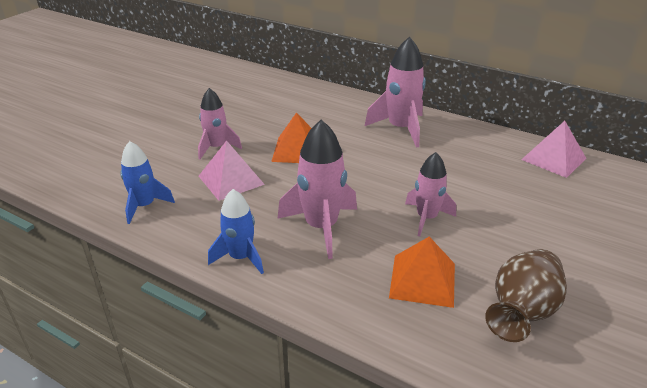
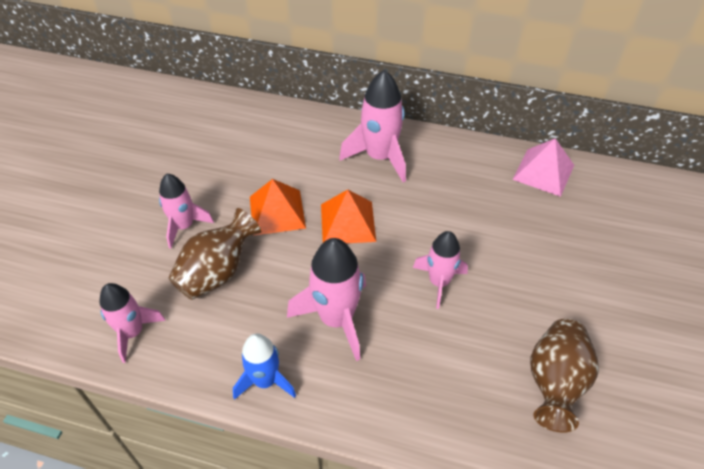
camera: 15 degrees left, 15 degrees up
(144, 206) = (133, 332): blue rocket -> pink rocket
(231, 180) = (217, 272): pink pyramid -> brown vase
(422, 280) = (455, 366): orange pyramid -> orange pyramid (347, 222)

